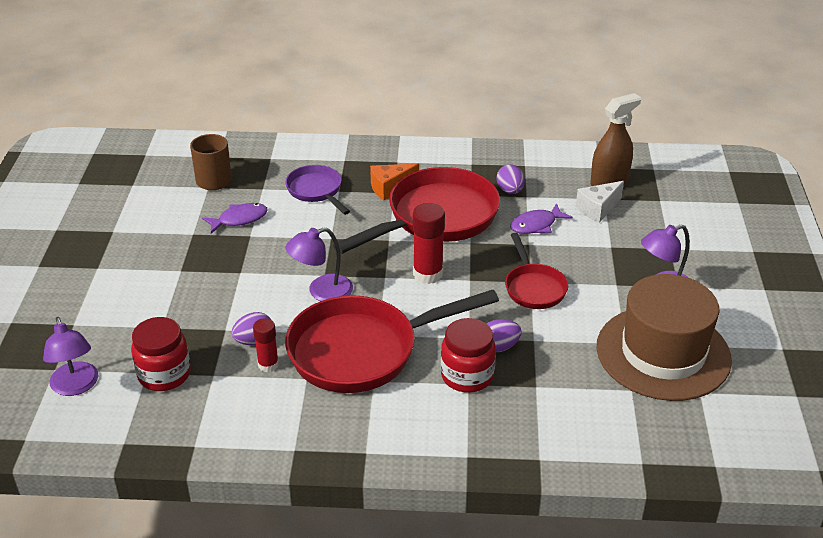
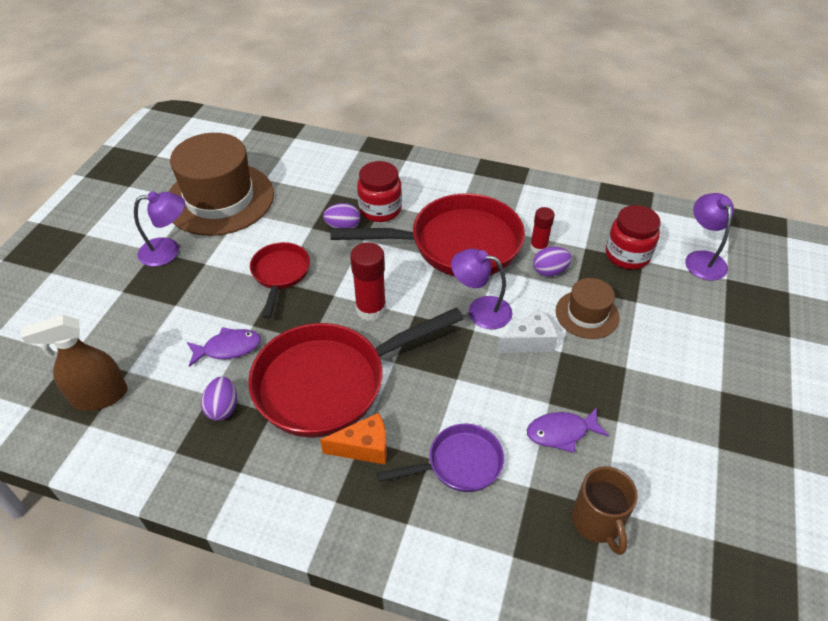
camera: 165 degrees left, 10 degrees up
(214, 306) = (587, 314): none -> brown hat
(316, 191) = (459, 464): purple pan -> purple pan turned 90 degrees counterclockwise
(321, 291) = (480, 310): purple lamp -> purple lamp turned 150 degrees counterclockwise
(598, 209) = (147, 356): white cheese -> white cheese (530, 342)

